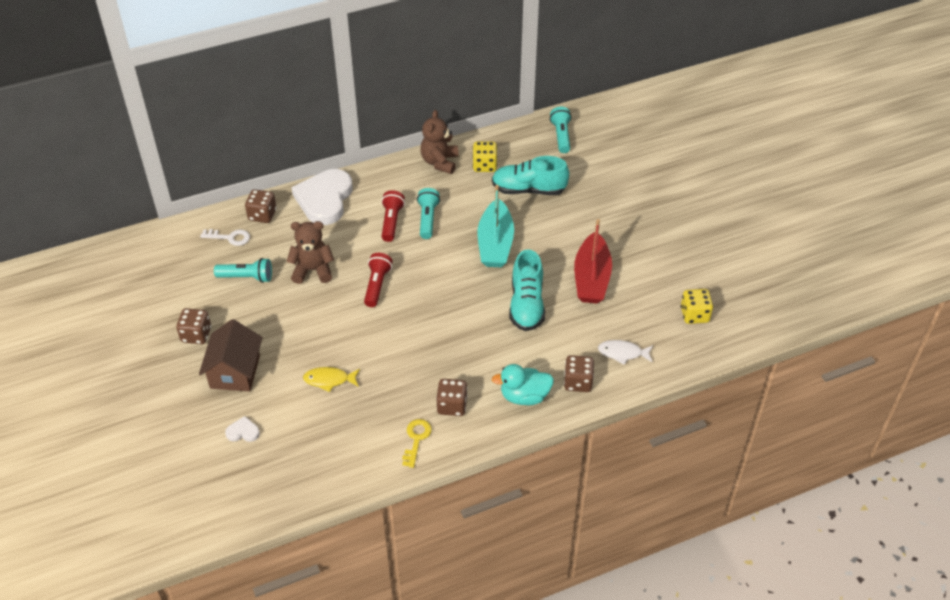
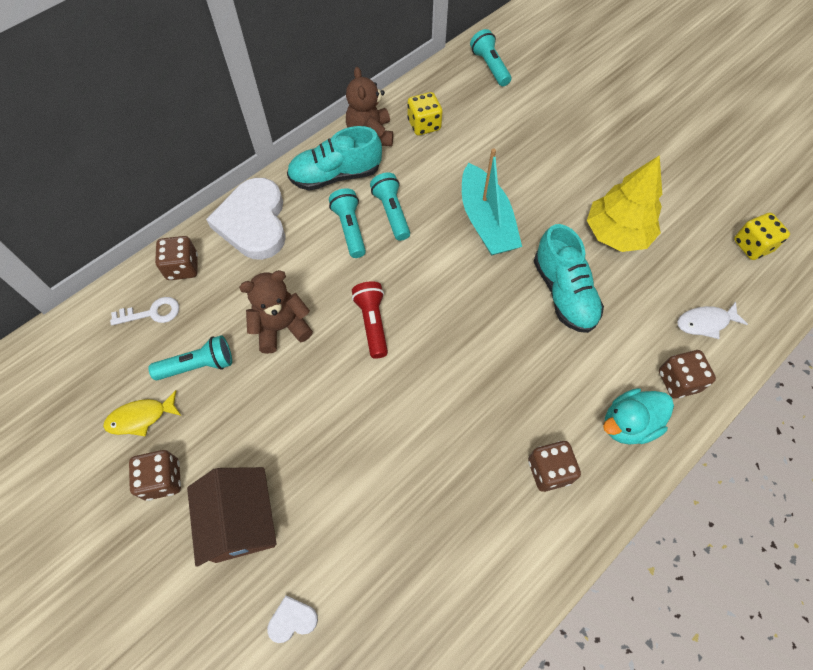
camera: 20 degrees left, 15 degrees up
(329, 380) = (374, 488): yellow fish -> yellow fish (141, 417)
(391, 222) = (350, 229): red flashlight -> turquoise flashlight
(416, 439) = (530, 541): yellow key -> none
(528, 190) = (488, 141): turquoise shoe -> turquoise shoe (335, 175)
(591, 278) = (617, 233): red boat -> yellow tree

